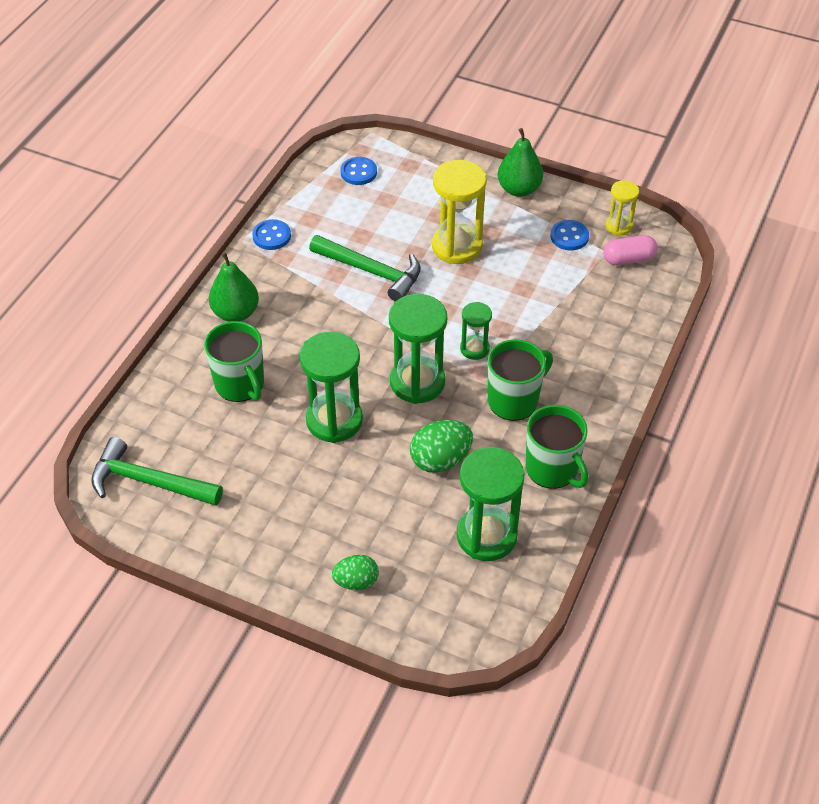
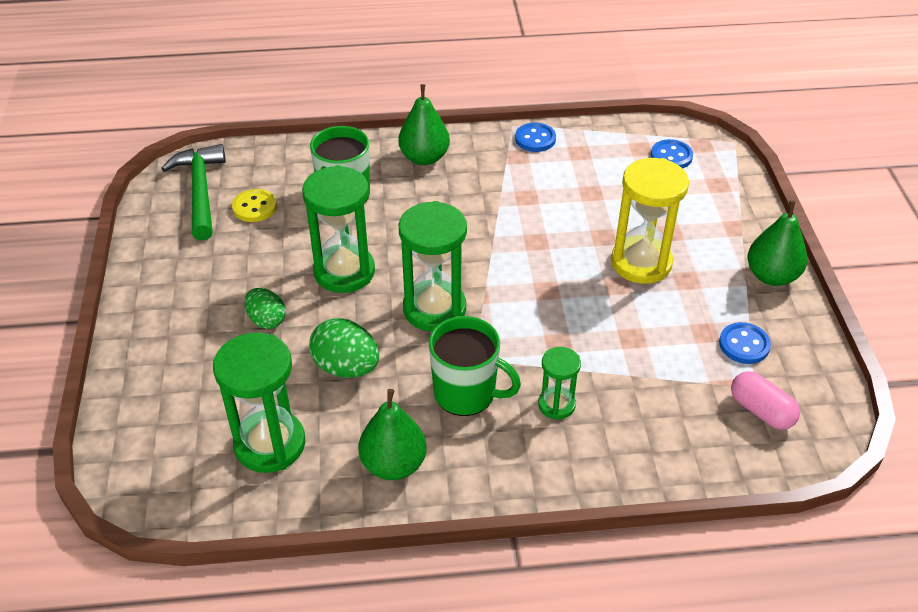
camera: 60 degrees right, 5 degrees down
(204, 450) = (254, 207): none -> yellow button
(356, 581) = (160, 367): green egg -> green egg (266, 320)
(372, 272) = (551, 219): green hammer -> none
(474, 349) = (513, 333): green hourglass -> green hourglass (556, 405)
(552, 469) = (393, 464): green mug -> green pear
(619, 226) = (804, 381): yellow hourglass -> none

